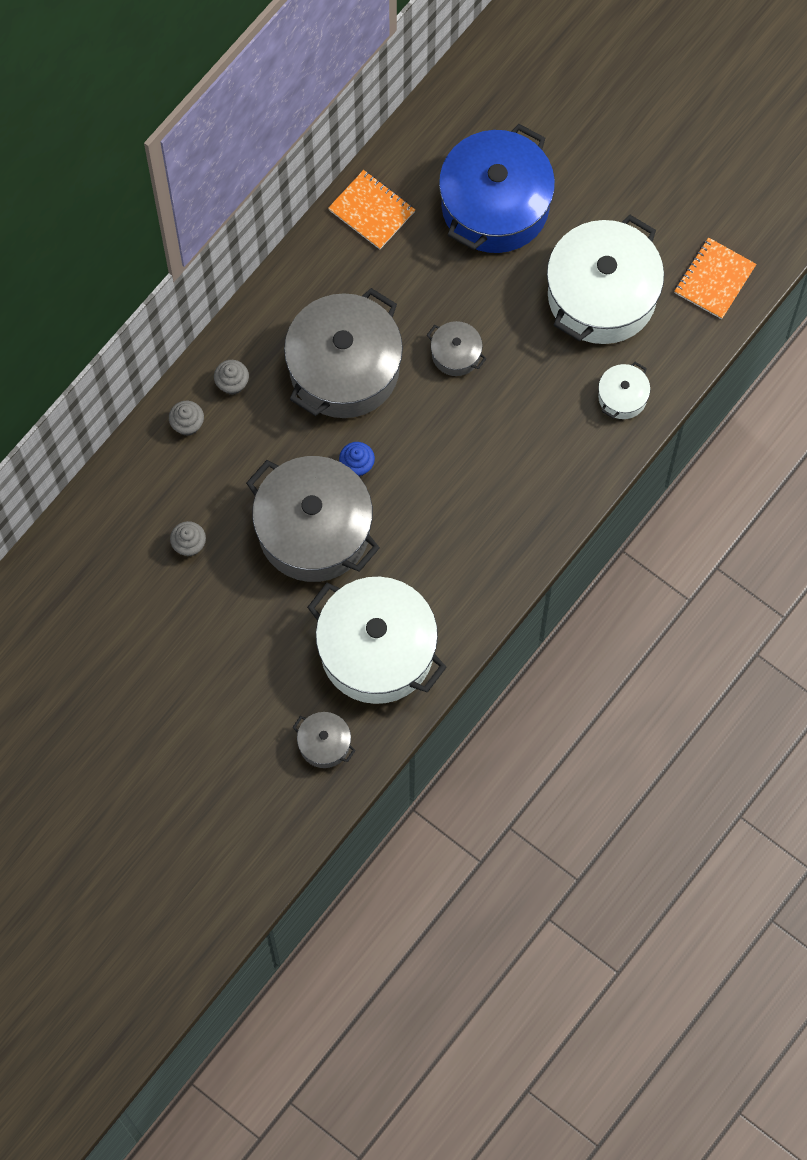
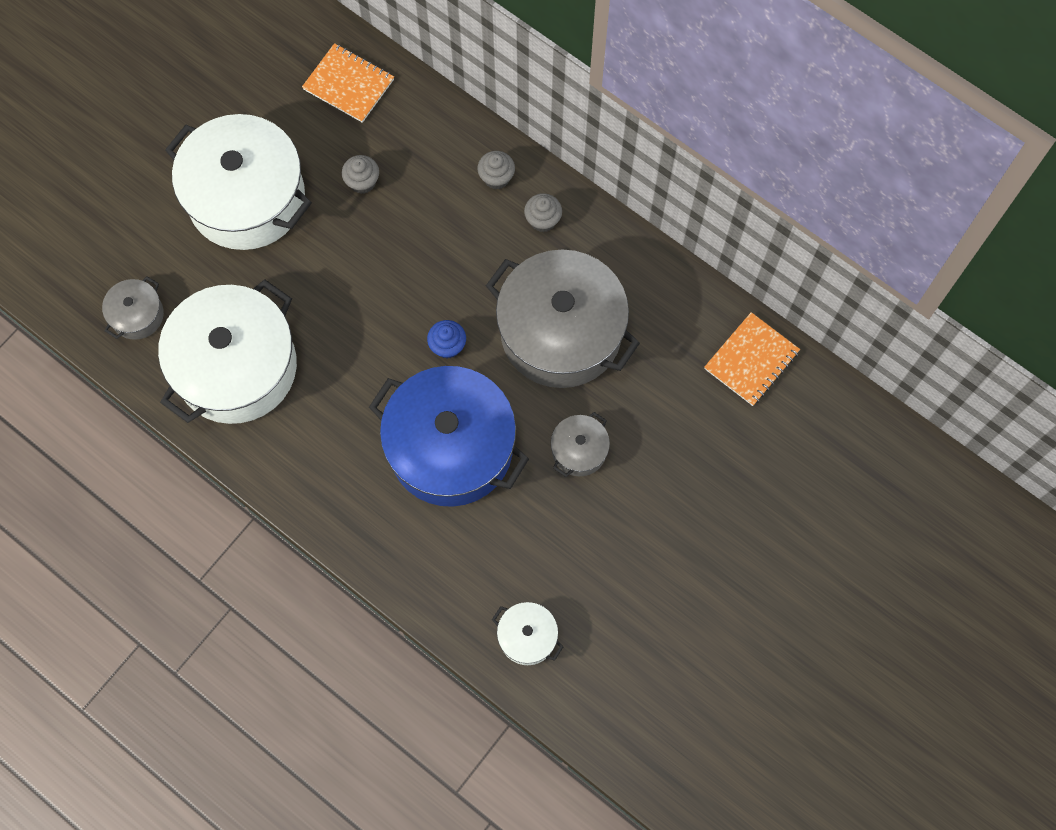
camera: 90 degrees right, 0 degrees up
(314, 530) = (374, 303): grey pot -> none
(495, 205) = (765, 495): blue pot -> blue pot (451, 447)
(602, 295) = (655, 615): white pot -> white pot (246, 198)
(714, 279) = (679, 751): orange notebook -> orange notebook (348, 84)

